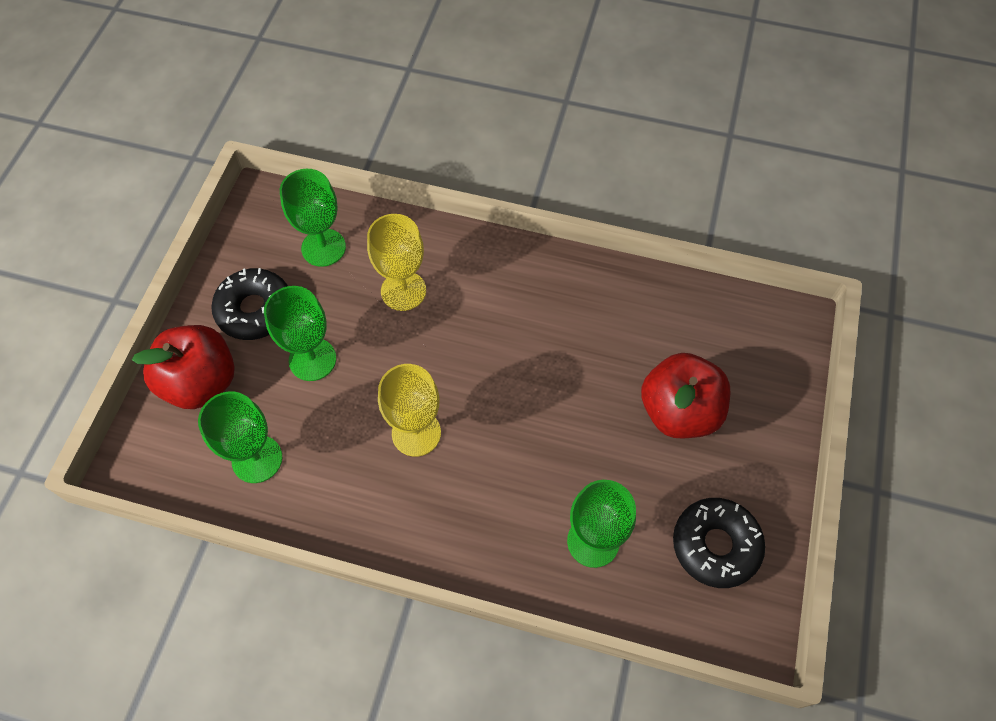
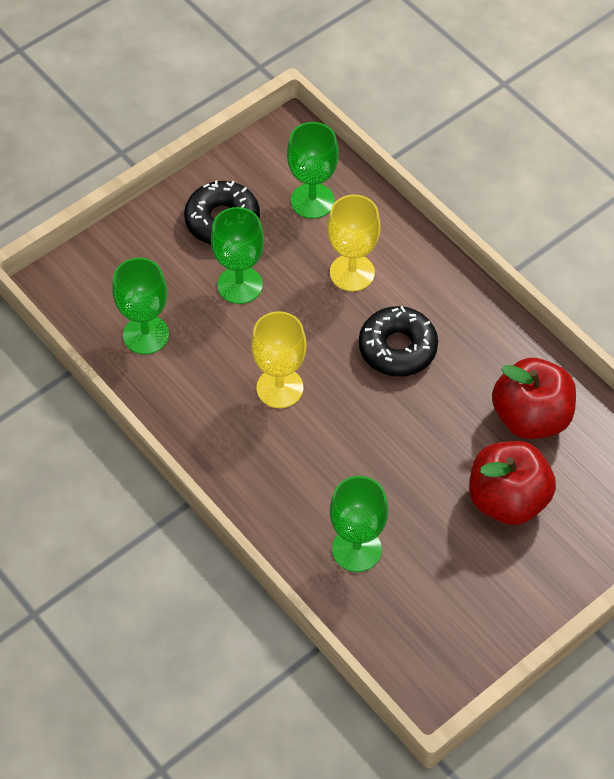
camera: 35 degrees right, 5 degrees down
(201, 382) = (143, 253): red apple -> red apple (531, 417)
(715, 545) = (452, 613): black donut -> black donut (397, 348)

